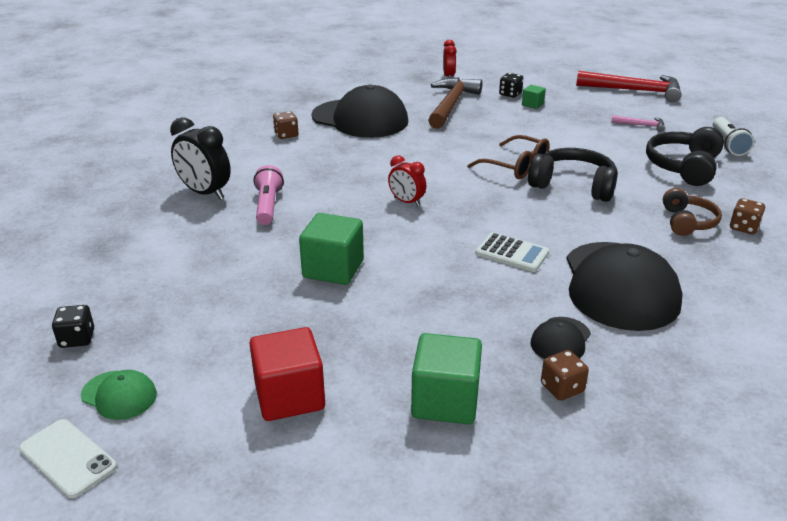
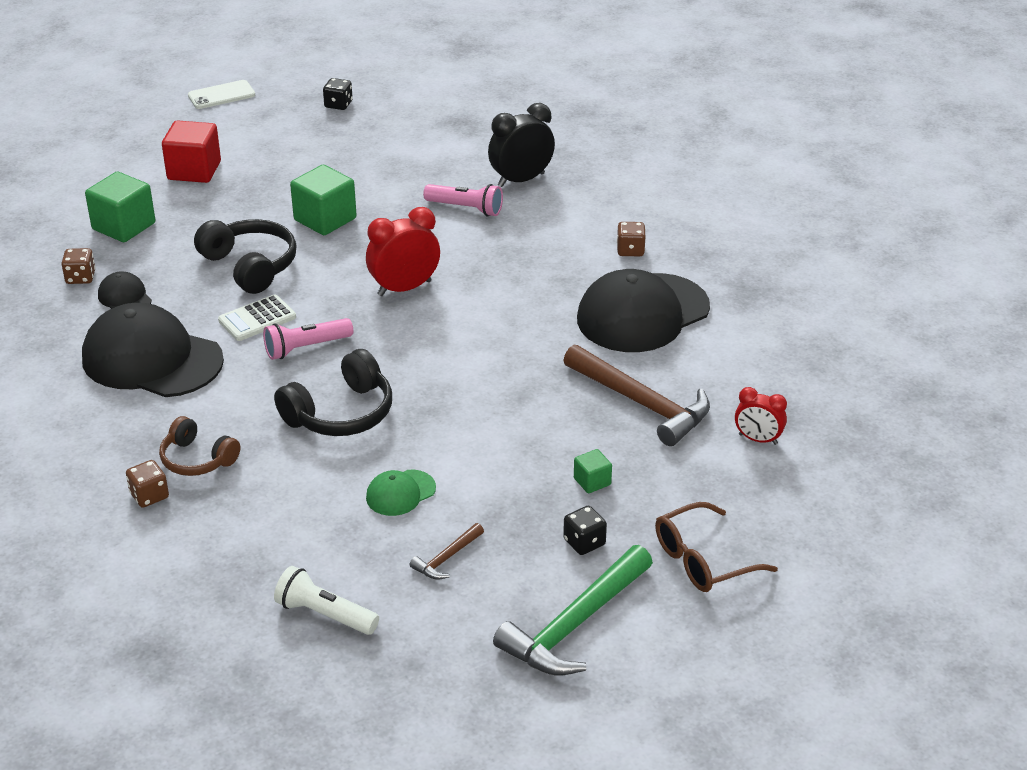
camera: 115 degrees right, 5 degrees up
(119, 395) = (261, 114): green cap -> green cap (400, 493)
(406, 202) = (404, 288): red clock -> red clock, size x1.63
(510, 94) = (646, 475): black dice -> black dice (584, 542)
(516, 166) = (419, 389): brown glasses -> brown glasses (702, 560)
(522, 219) = (306, 348): none -> pink flashlight
(634, 91) = (575, 624): red hammer -> green hammer
(641, 125) = (447, 558): pink hammer -> brown hammer
(683, 167) = (304, 529): black headphones -> black headphones (250, 266)

